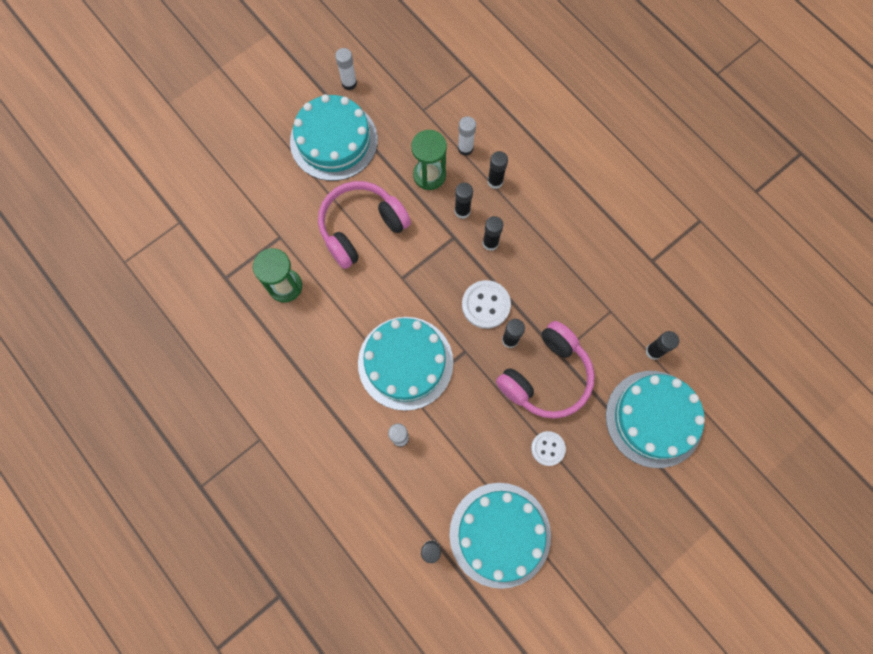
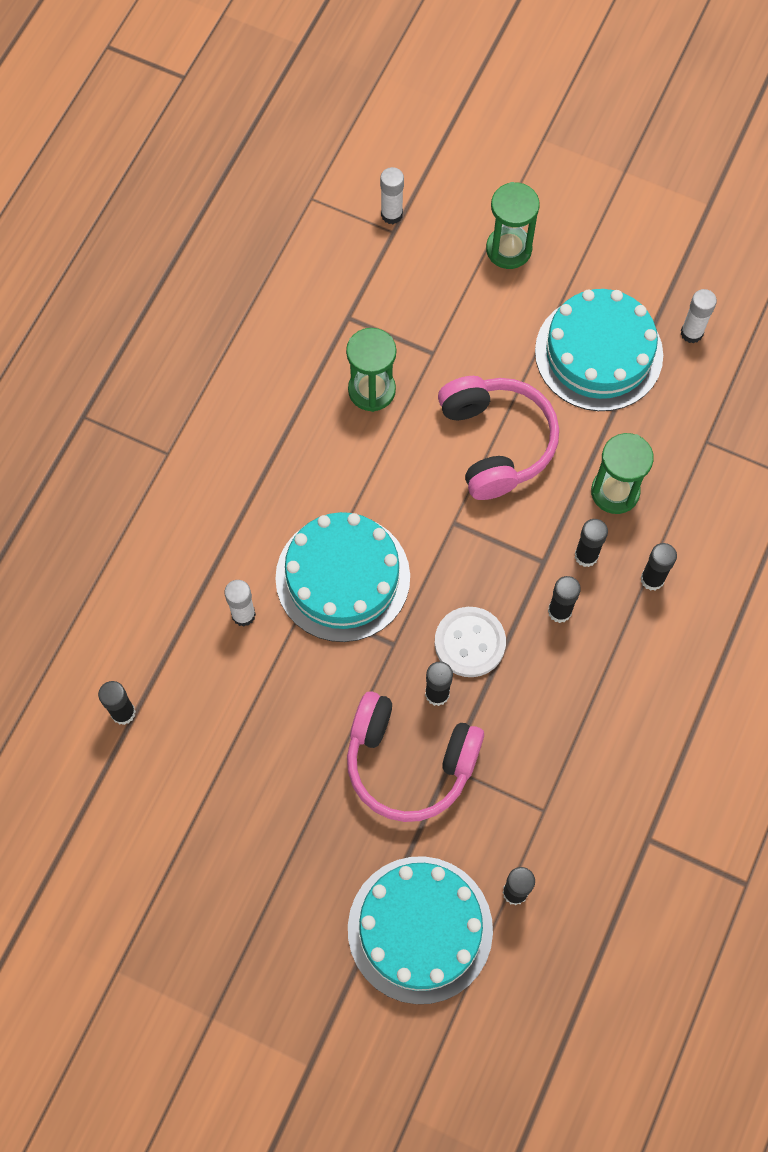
camera: 65 degrees right, 5 degrees down
(233, 158) = (508, 249): none -> green hourglass
(361, 228) = (495, 442): pink headphones -> pink headphones turned 45 degrees clockwise
(465, 148) = (679, 520): white glue stick -> white glue stick (391, 214)
(500, 534) = (177, 789): turquoise cake -> none
(548, 448) = (314, 804): white button -> none

